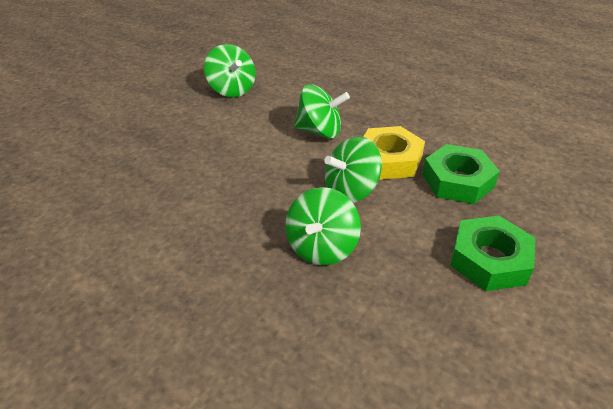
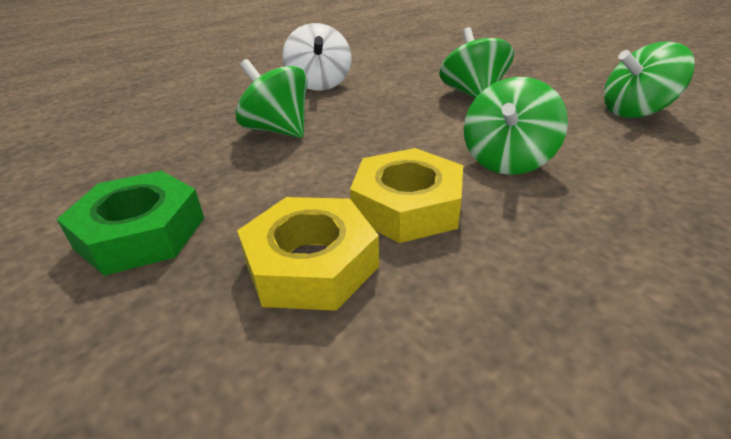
camera: 110 degrees right, 5 degrees down
(199, 254) = (319, 84): none -> white spinning top
(351, 191) = (353, 160): green spinning top -> green spinning top (473, 94)
(457, 181) = (311, 264): green nut -> yellow nut

